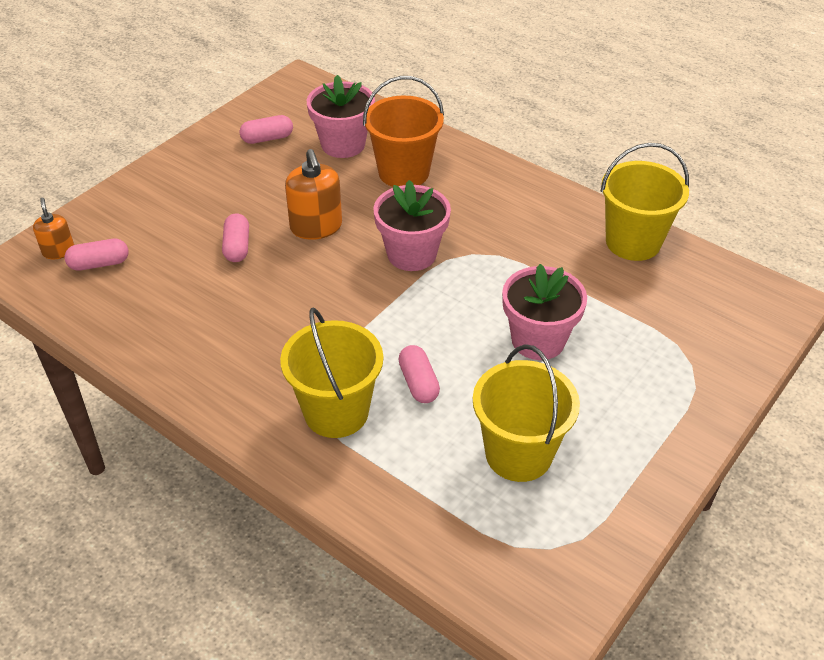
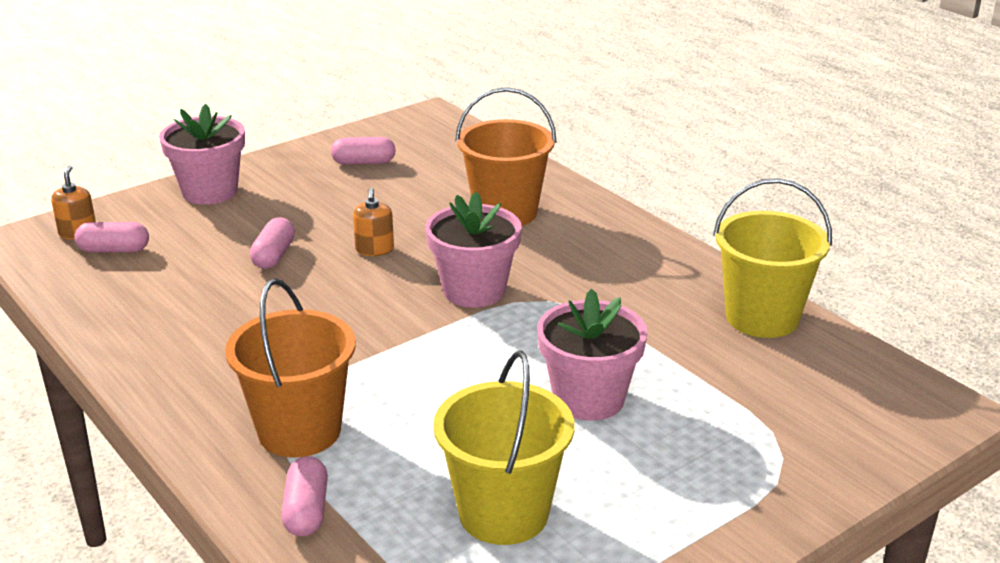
camera: 15 degrees right, 15 degrees down
(316, 227) = (374, 249): orange soap dispenser -> orange soap dispenser, size x0.59
(336, 412) = (299, 431): yellow bucket -> orange bucket
(343, 144) = (447, 178): pink flower pot -> pink flower pot (210, 191)
(418, 383) = (415, 418): pink capsule -> pink capsule (306, 511)

